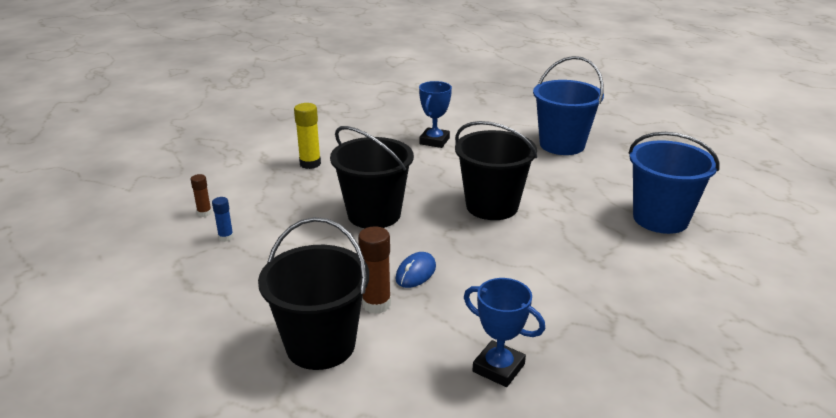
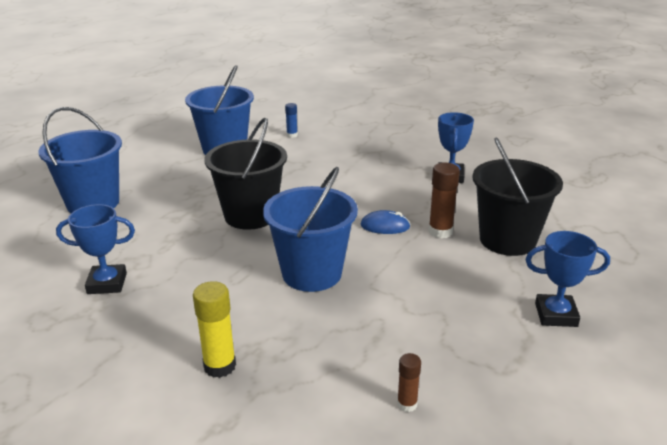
camera: 115 degrees left, 0 degrees up
(193, 316) = (556, 315): none -> blue trophy
(226, 237) = (436, 357): blue glue stick -> blue glue stick (292, 135)
(374, 214) = (312, 273): black bucket -> blue bucket

